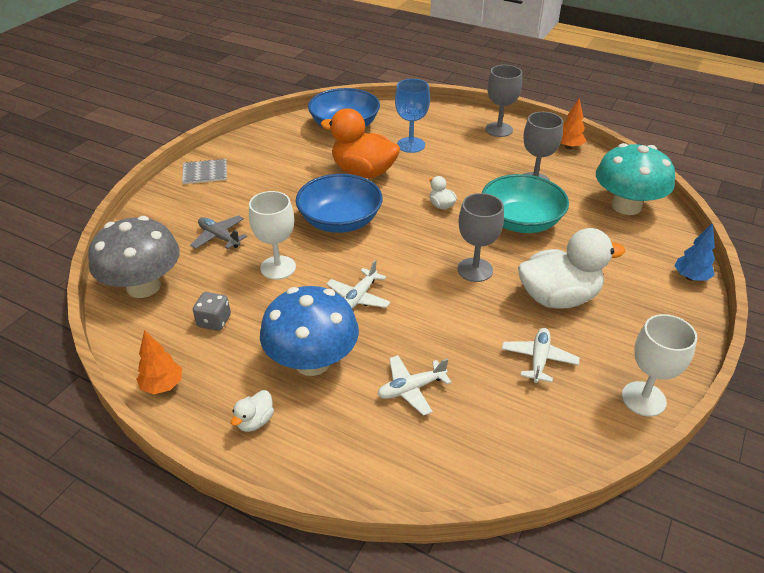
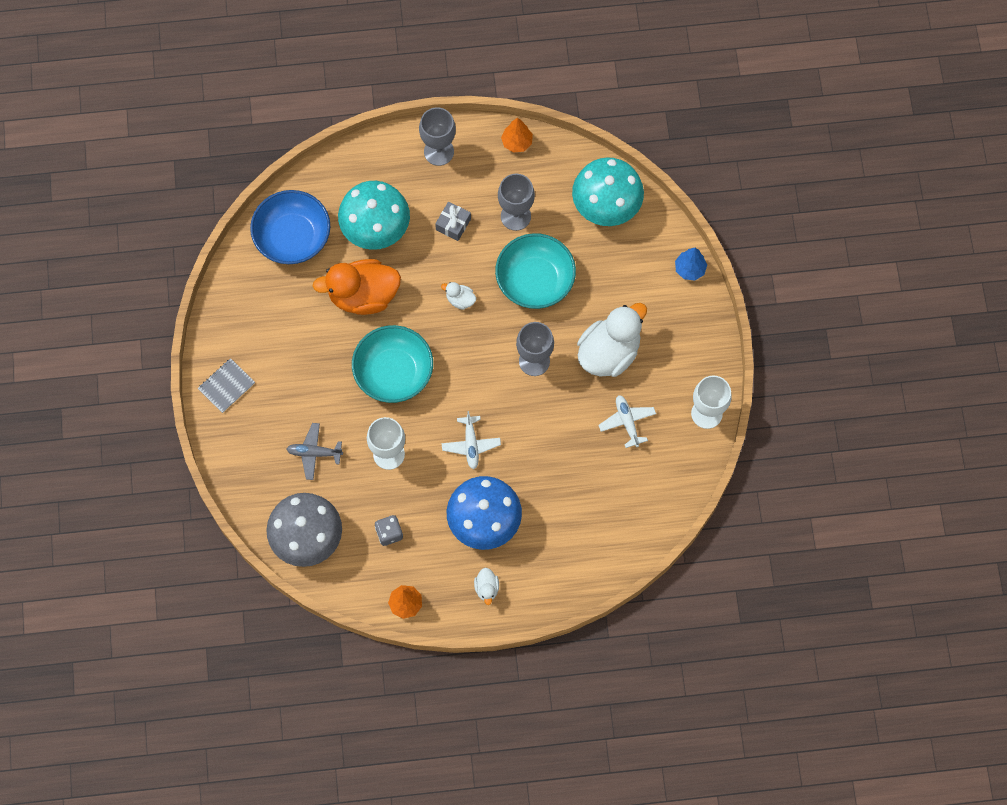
camera: 35 degrees left, 30 degrees up
(340, 221) = (393, 372): blue bowl -> turquoise bowl
(411, 145) = (375, 228): blue goblet -> turquoise mushroom
(411, 389) = (563, 500): white plane -> none
(476, 166) = (453, 224): none -> grey gift

